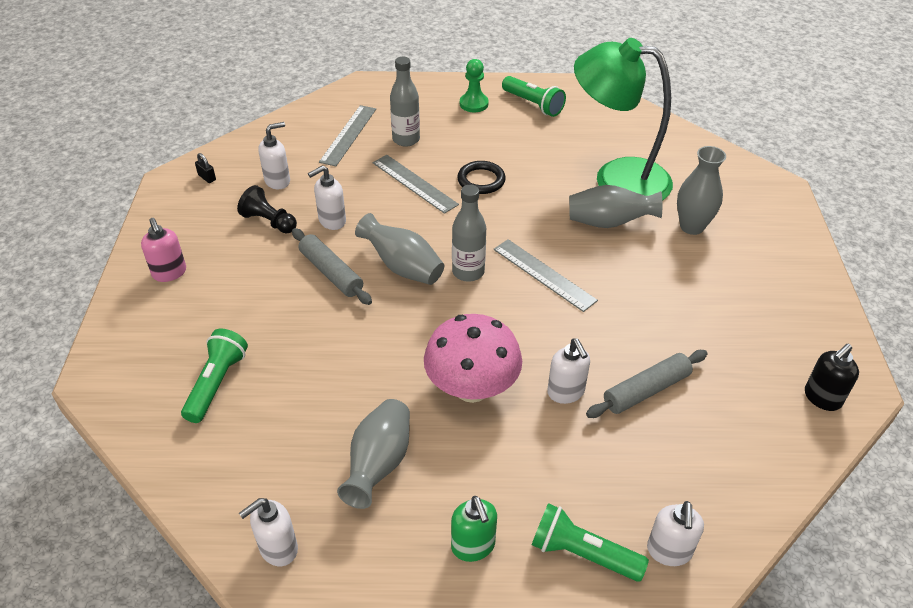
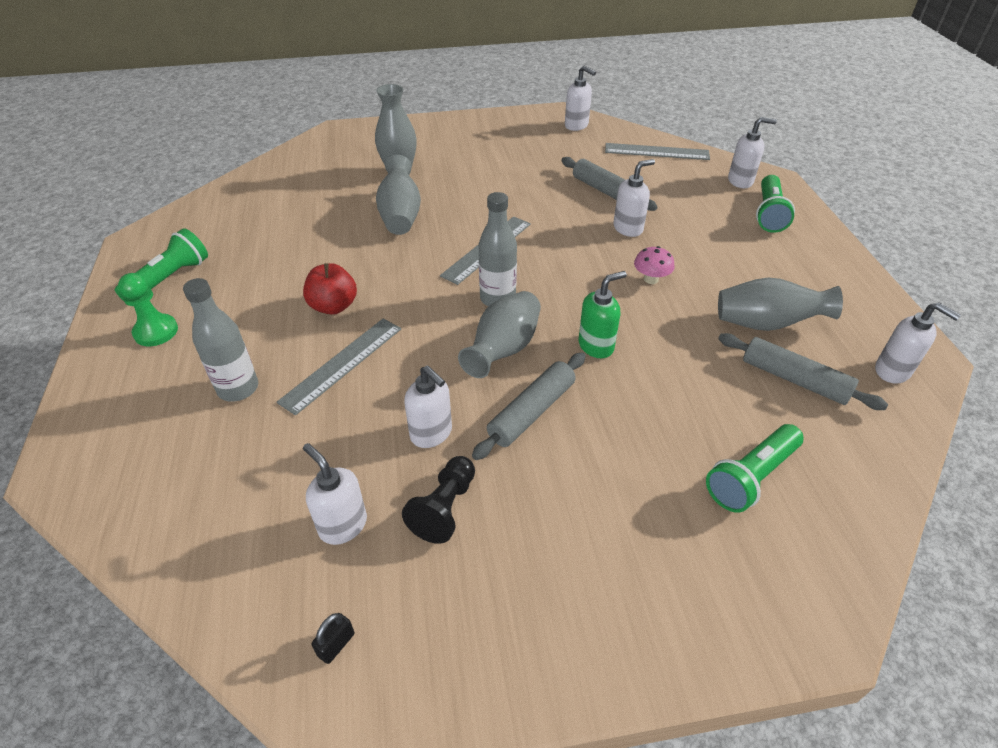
camera: 100 degrees left, 0 degrees up
(169, 273) = (590, 610): pink soap dispenser -> none
(217, 383) = (751, 477): green flashlight -> green flashlight turned 45 degrees counterclockwise
(299, 455) = (794, 379): none -> grey rolling pin
(348, 135) = (218, 459): grey ruler -> grey ruler (656, 152)
(472, 388) = (651, 279): pink mushroom -> pink mushroom, size x0.44
(473, 546) = (802, 262): green soap dispenser -> green soap dispenser (596, 346)
(481, 180) = (333, 306): black ring -> red apple
(616, 179) = (327, 213): green lamp -> none
(822, 398) = (576, 125): black soap dispenser -> white soap dispenser

